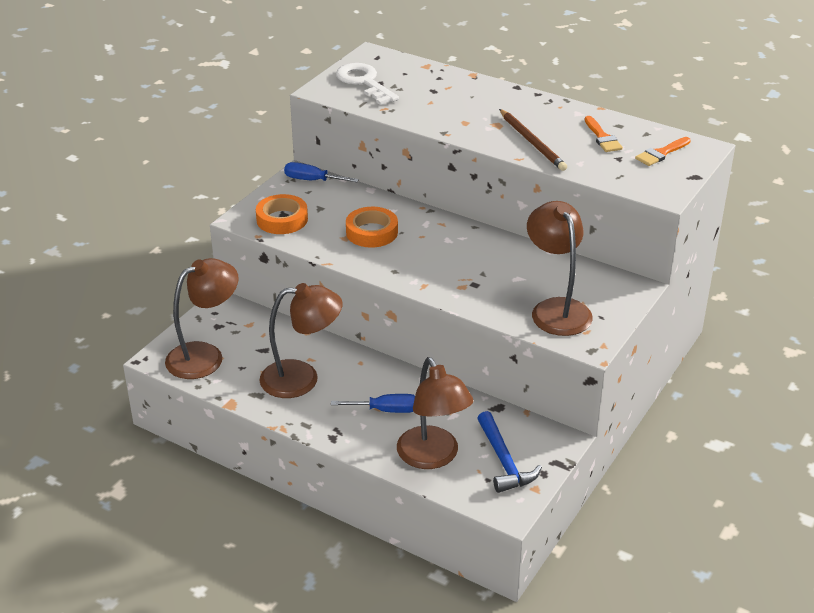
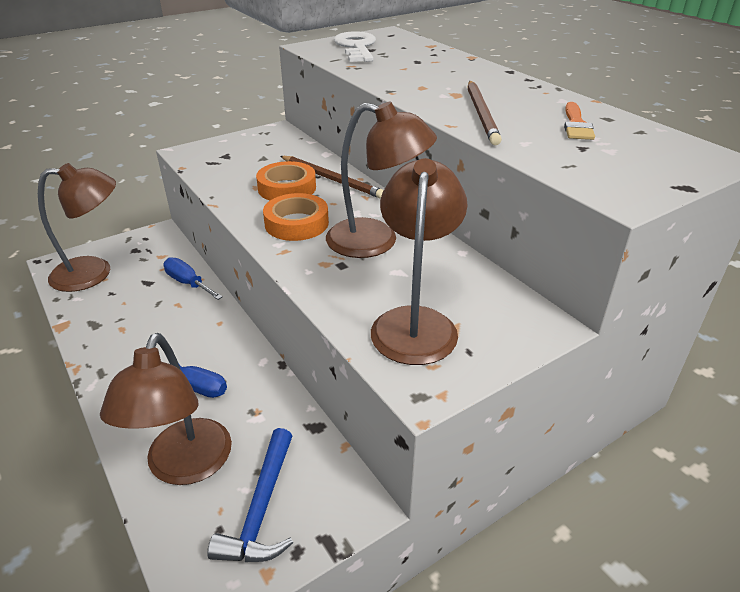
camera: 25 degrees right, 0 degrees up
(282, 219) = (218, 159): orange tape -> orange tape (296, 223)
(302, 378) = (149, 321): brown lamp -> brown lamp (376, 241)
(312, 180) = (282, 136): blue screwdriver -> blue screwdriver (188, 283)
(400, 214) = (332, 179): none -> brown pencil
(661, 153) = (648, 153): orange brush -> none

